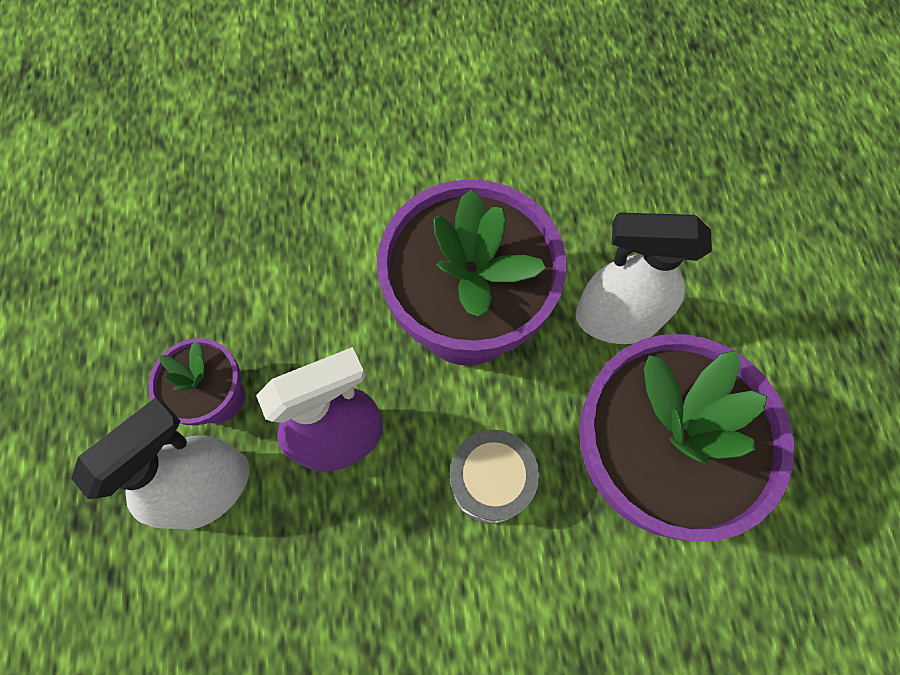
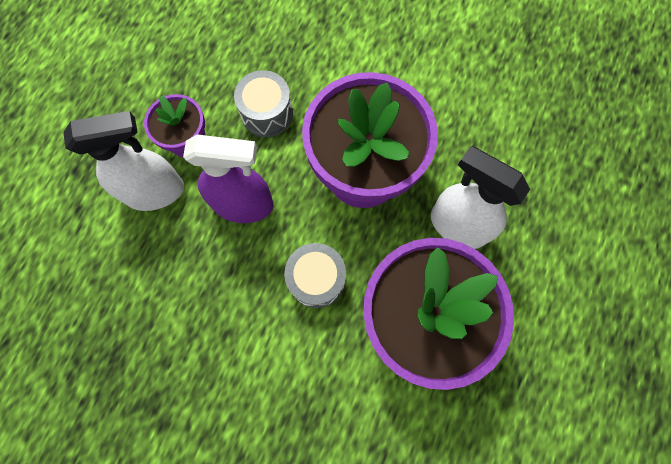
camera: 30 degrees right, 5 degrees up
(302, 306) = (267, 113): none -> grey drum

